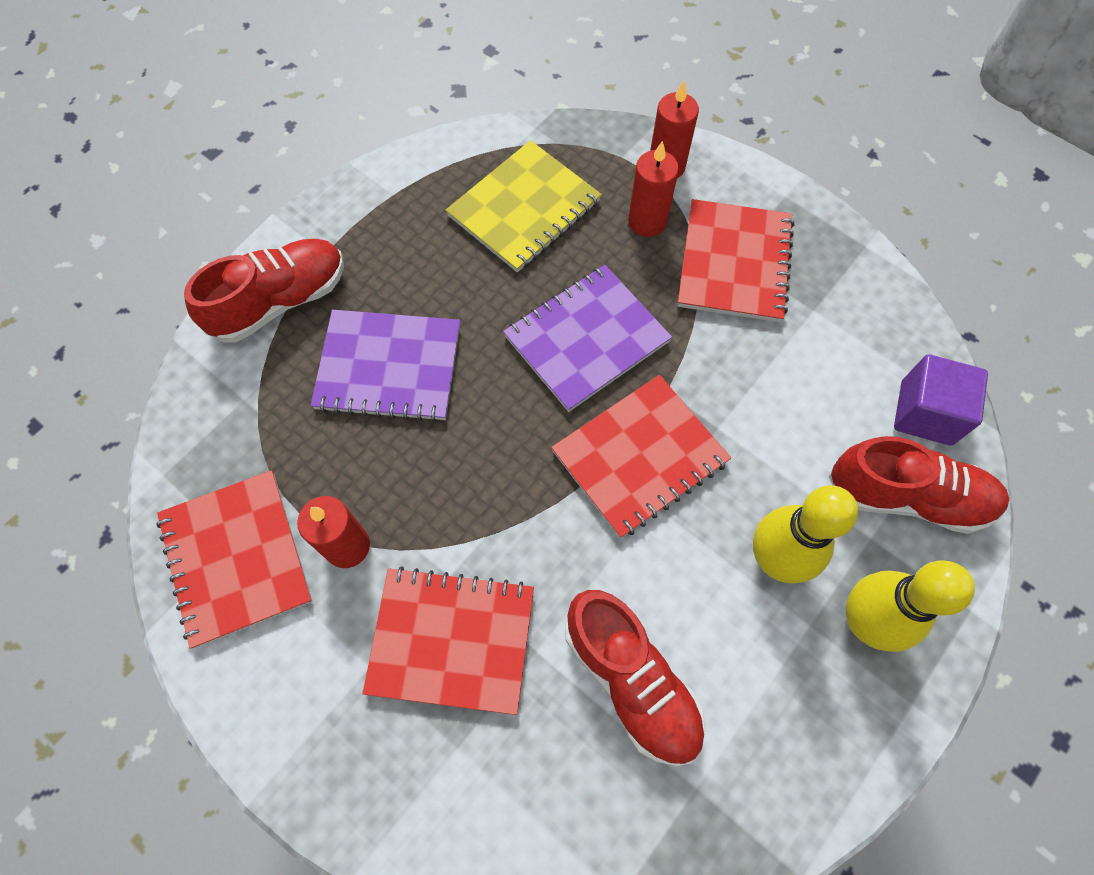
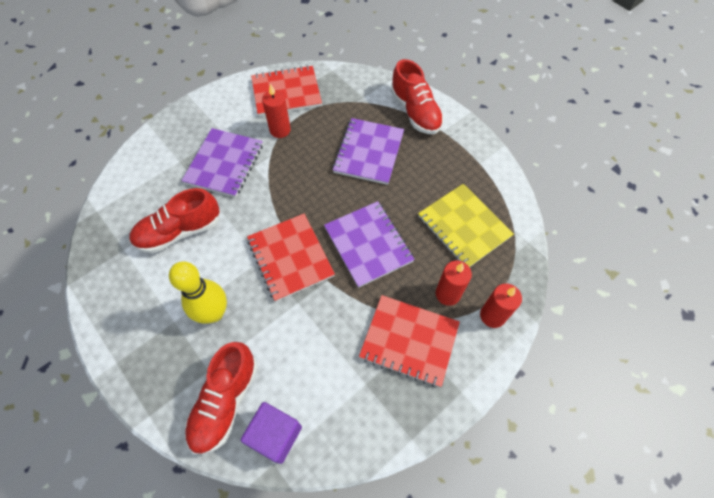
camera: 100 degrees right, 5 degrees down
(451, 640) = (224, 164): red notebook -> purple notebook
(864, 621) = (165, 351): yellow bowling pin -> none

